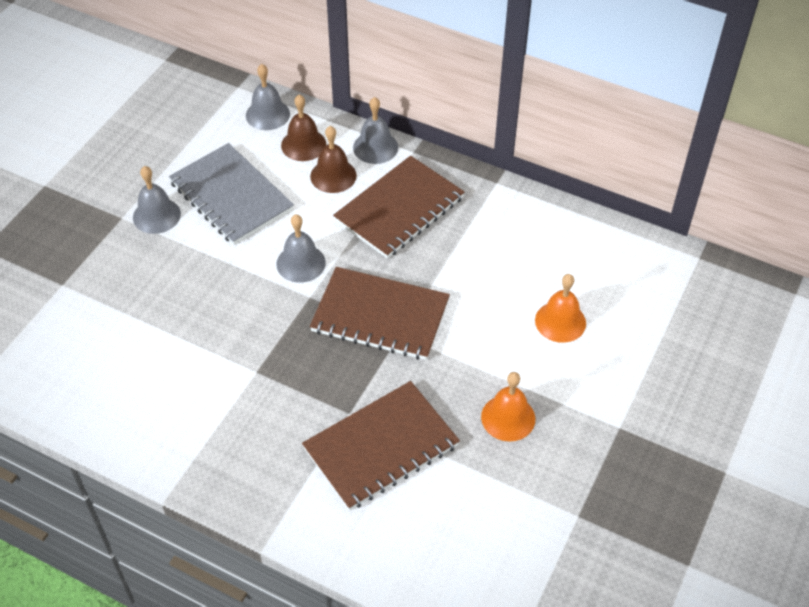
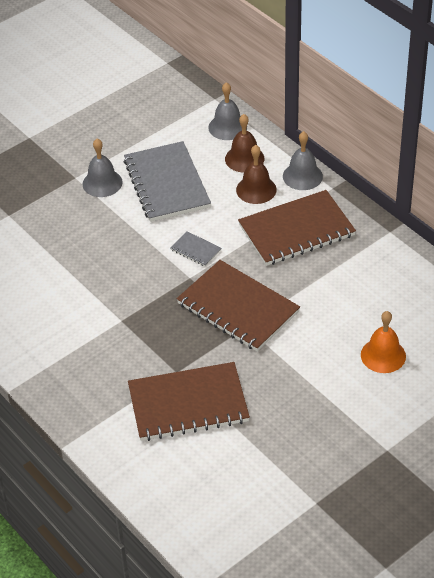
camera: 25 degrees right, 5 degrees down
(301, 263) = (195, 250): grey bell -> grey notebook
(508, 417) = (299, 414): orange bell -> none

